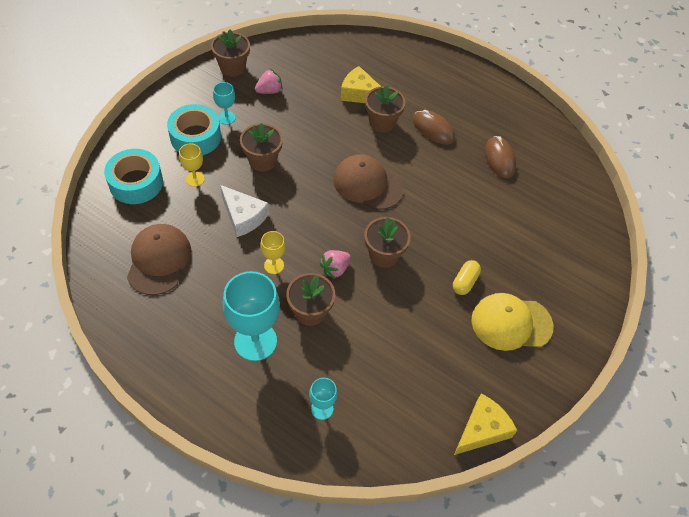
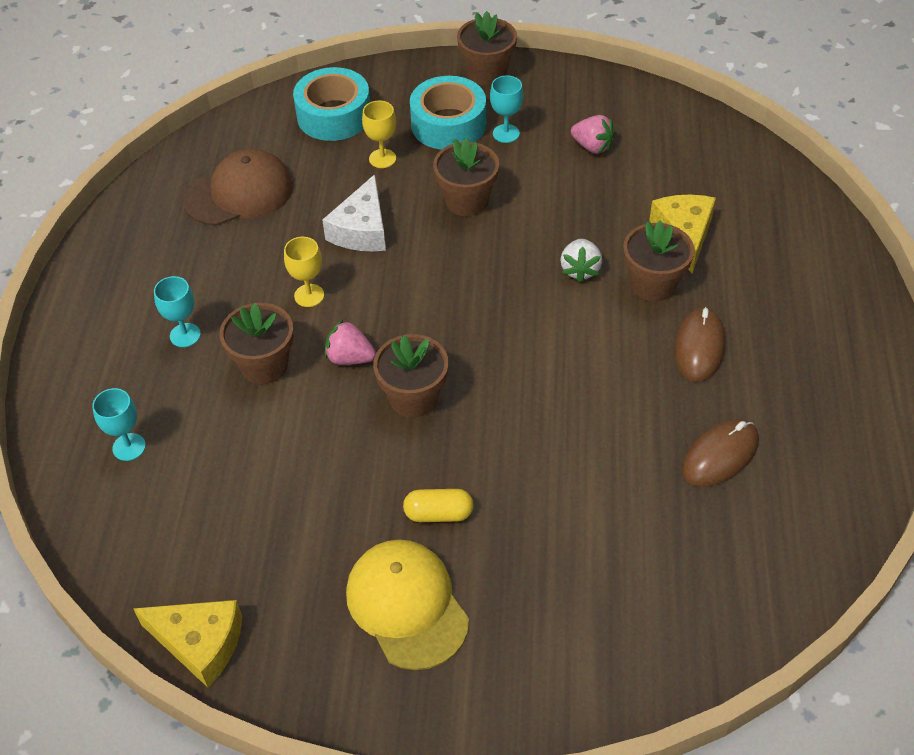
camera: 65 degrees right, 5 degrees down
(232, 68) = (597, 94): brown flower pot -> brown flower pot (487, 73)
(255, 341) = (185, 335): turquoise goblet -> turquoise goblet, size x0.50
(350, 143) = (580, 270): none -> white strawberry
(367, 184) = (522, 323): brown cap -> none

